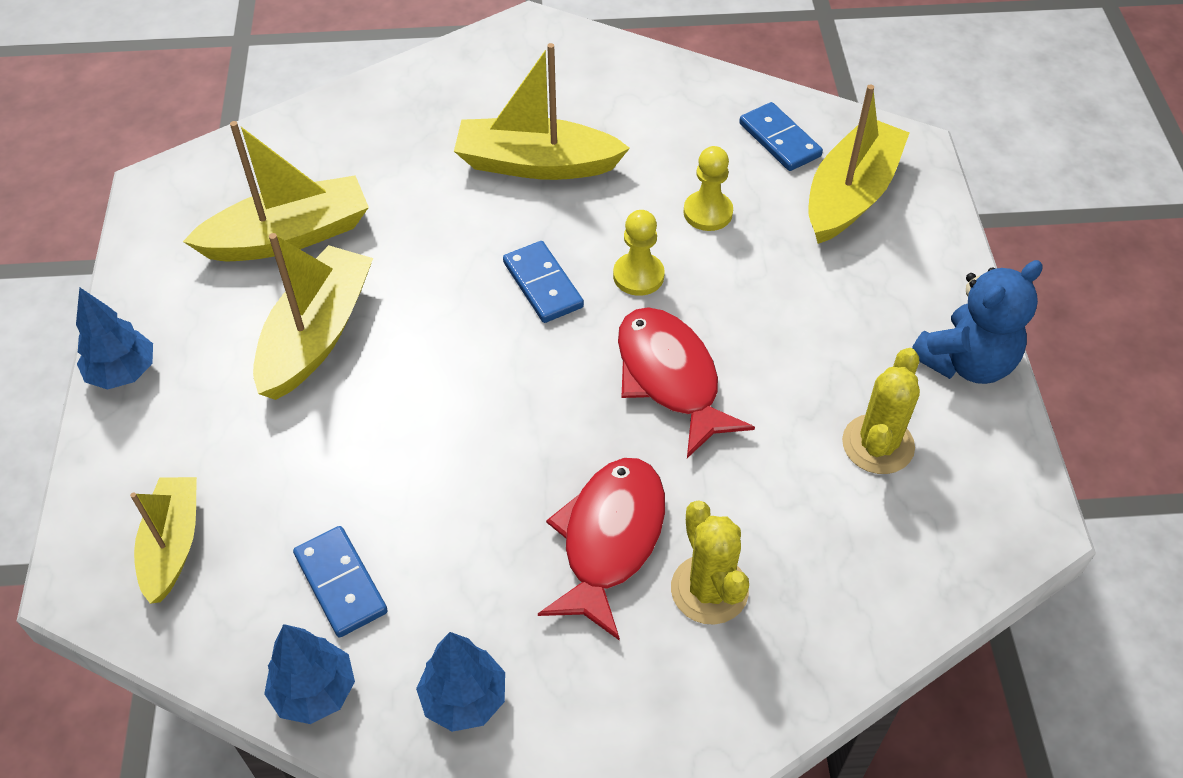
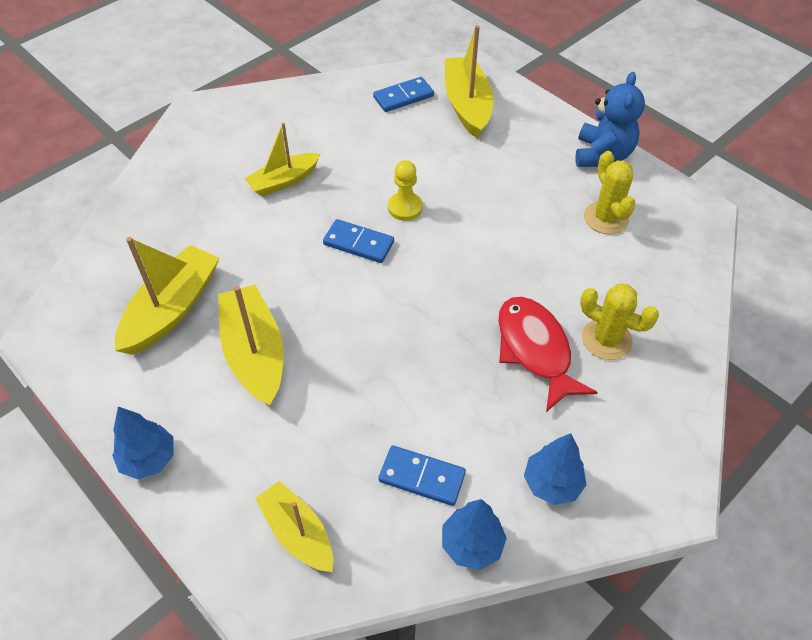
camera: 40 degrees left, 0 degrees up
(536, 164) = (283, 181): yellow boat -> yellow boat, size x0.66
(670, 378) = (477, 249): red fish -> none
(708, 212) = (406, 154): yellow pawn -> none
(780, 140) = (403, 97): blue domino -> blue domino turned 45 degrees counterclockwise

